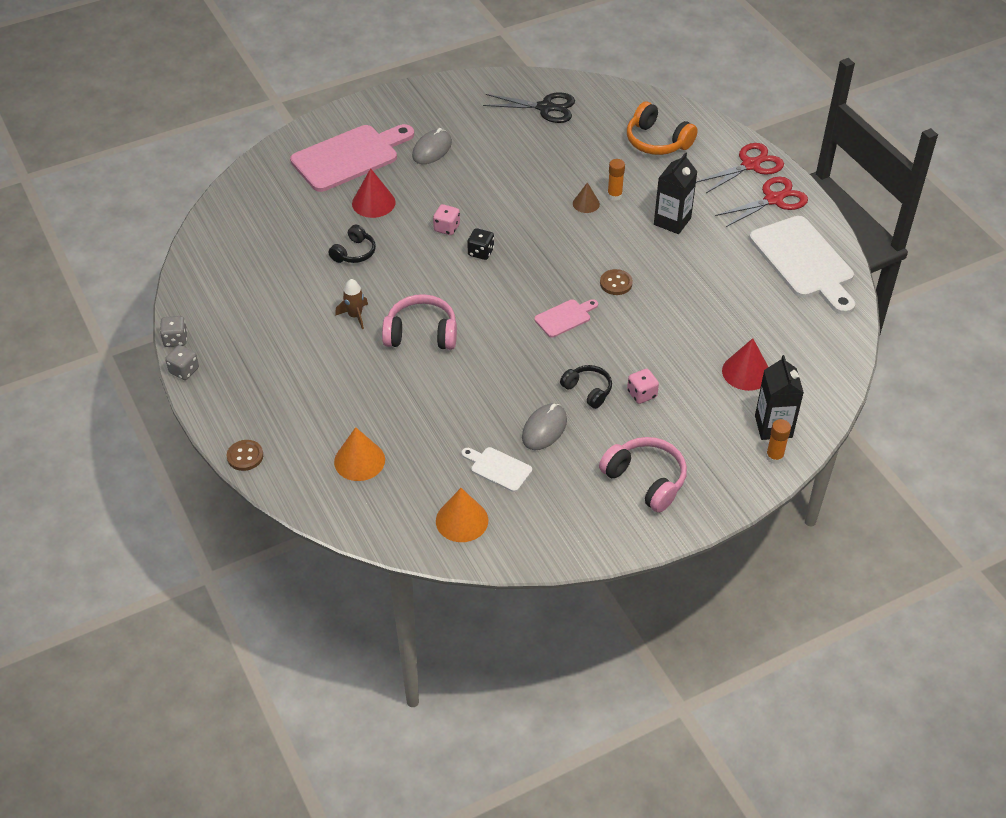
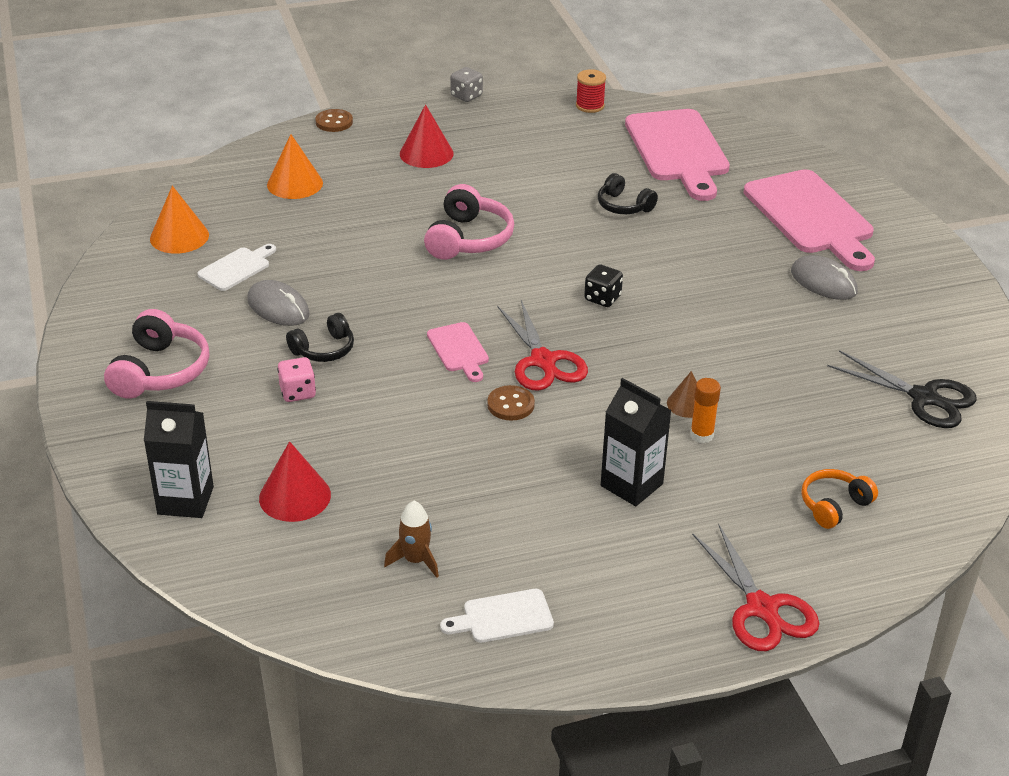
camera: 100 degrees right, 10 degrees down
(175, 339) = (513, 93): grey dice -> none
(194, 287) = (590, 106): none -> red spool
(264, 229) = (678, 150): none -> pink cutting board
(355, 316) = (514, 198): brown rocket -> brown rocket (415, 560)
(373, 203) = (716, 227): red cone -> red cone (426, 153)
(447, 228) = (656, 277): pink dice -> none
(545, 108) = (924, 398): black scissors -> black scissors turned 75 degrees counterclockwise
(645, 480) = (160, 371): pink headphones -> pink headphones turned 45 degrees counterclockwise
(657, 141) = (834, 505): orange headphones -> orange headphones, size x0.63
(773, 200) = (665, 616): red scissors -> red scissors (543, 361)
(774, 457) = (134, 489): orange glue stick -> none
(804, 262) = (503, 617): white cutting board -> white cutting board, size x0.47

